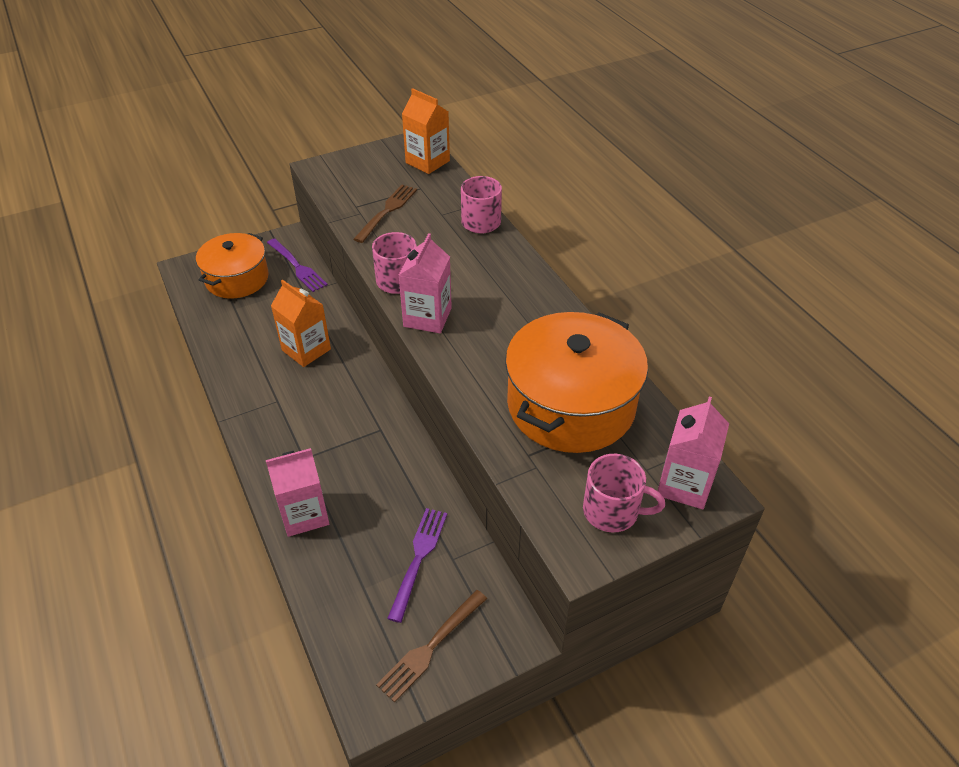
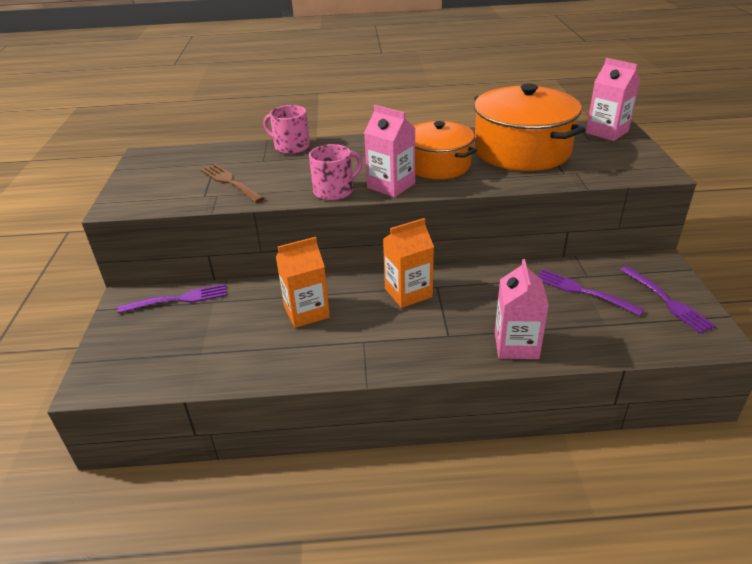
camera: 65 degrees left, 10 degrees down
(237, 279) = (153, 344): orange pot -> orange pot (438, 165)
(427, 162) = (181, 154): orange carton -> orange carton (408, 293)
(430, 647) = (667, 301): brown fork -> purple fork
(612, 511) = (623, 156): pink mug -> none

